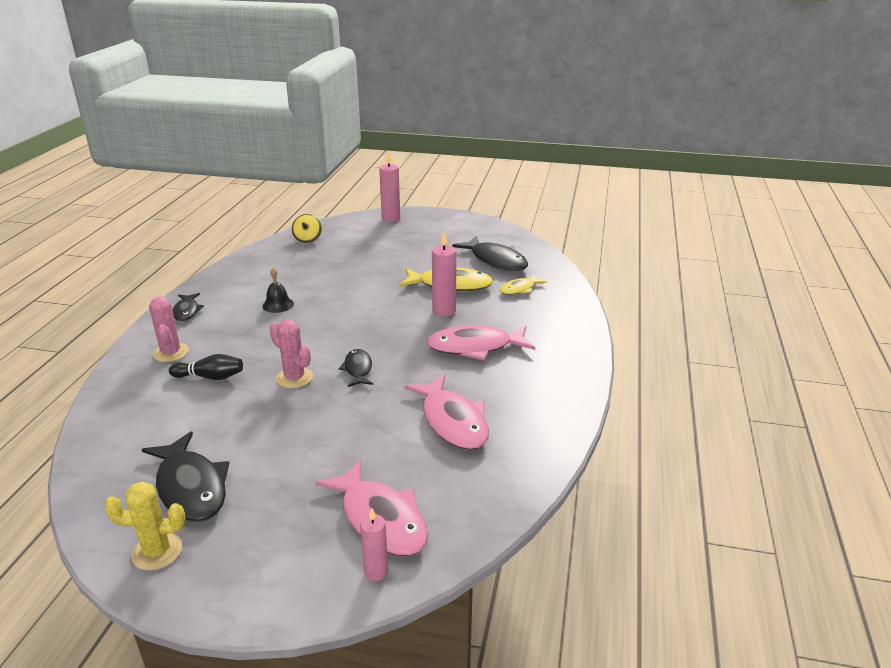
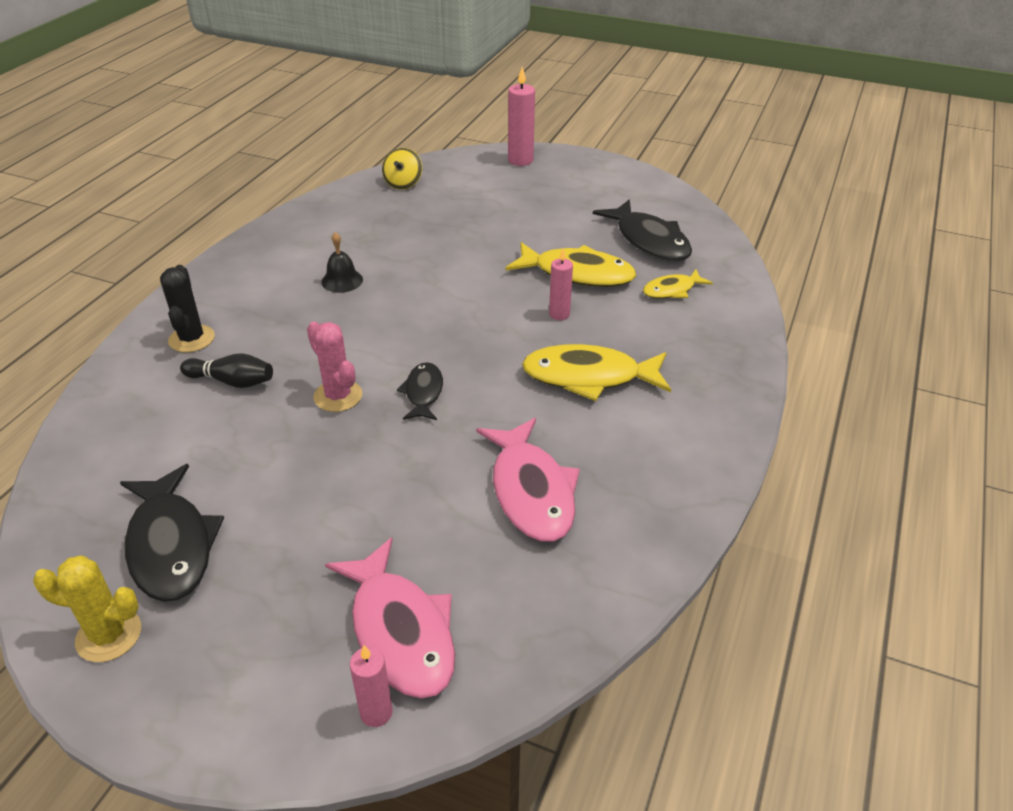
camera: 10 degrees right, 10 degrees up
(171, 353) = (191, 339): pink cactus -> black cactus
(186, 311) = (225, 278): black fish -> none
(444, 311) = (559, 314): pink candle -> pink candle, size x0.64
(475, 347) = (589, 377): pink fish -> yellow fish

